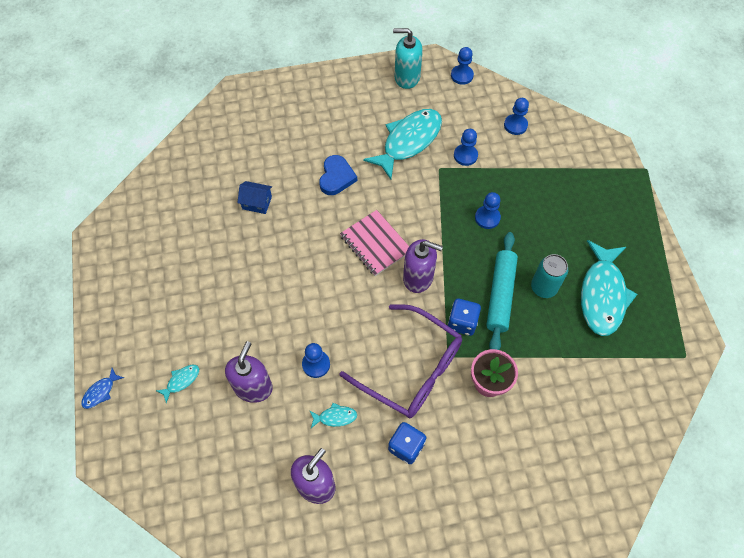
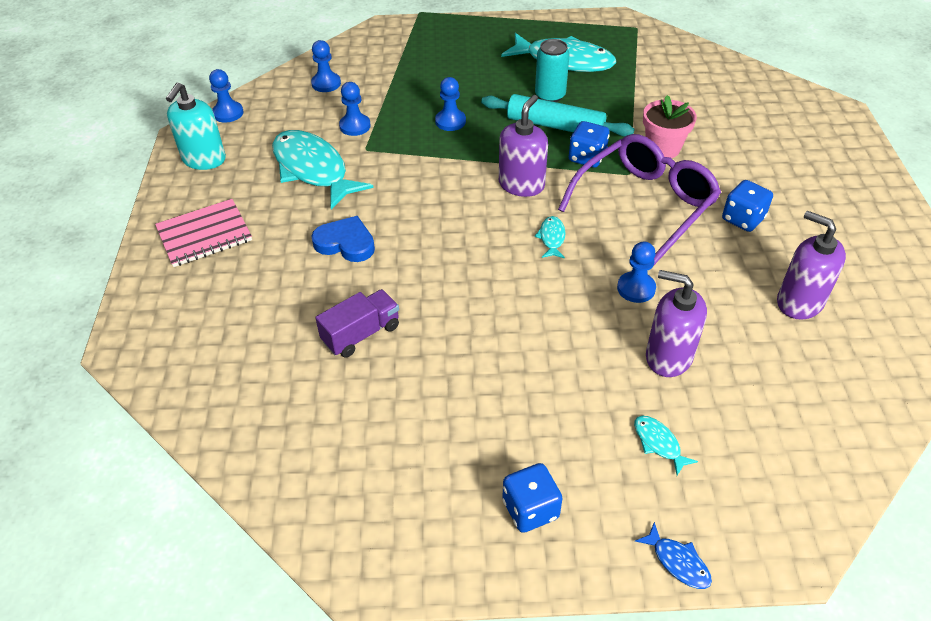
camera: 80 degrees left, 15 degrees down
(134, 311) = (530, 509): none -> blue dice
(257, 203) = (361, 334): blue house -> purple truck
(335, 417) = (709, 276): turquoise fish -> turquoise fish (552, 238)
(375, 244) = (464, 216): pink notebook -> pink notebook (204, 235)

